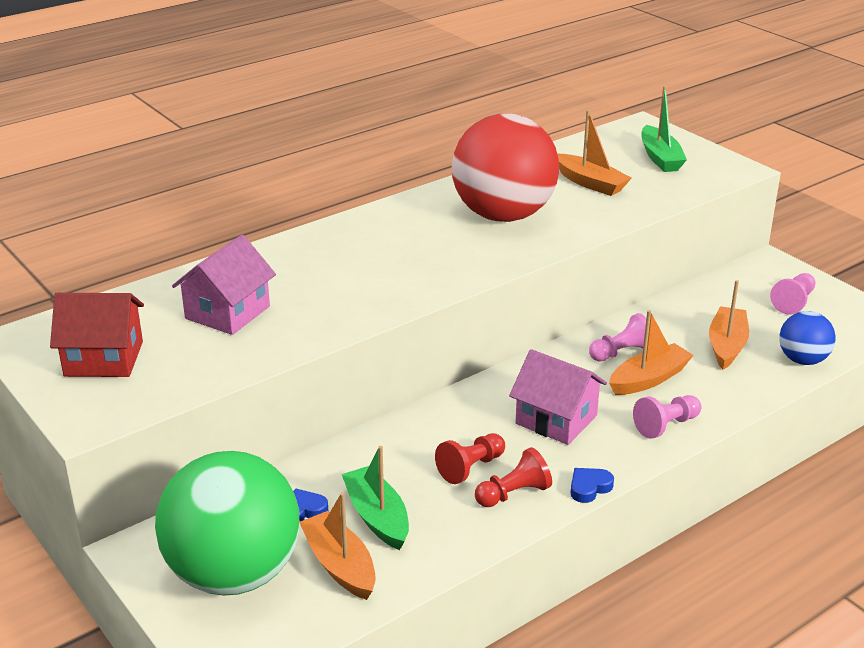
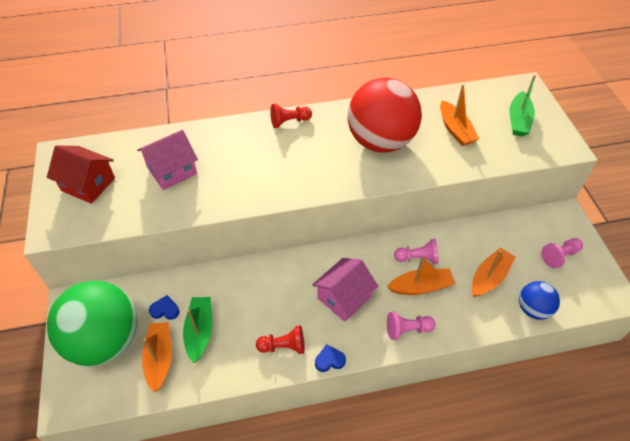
camera: 25 degrees right, 20 degrees up
(471, 468) = (272, 315): red pawn -> red pawn (289, 121)
(556, 419) = (344, 297): pink house -> pink house turned 75 degrees clockwise

